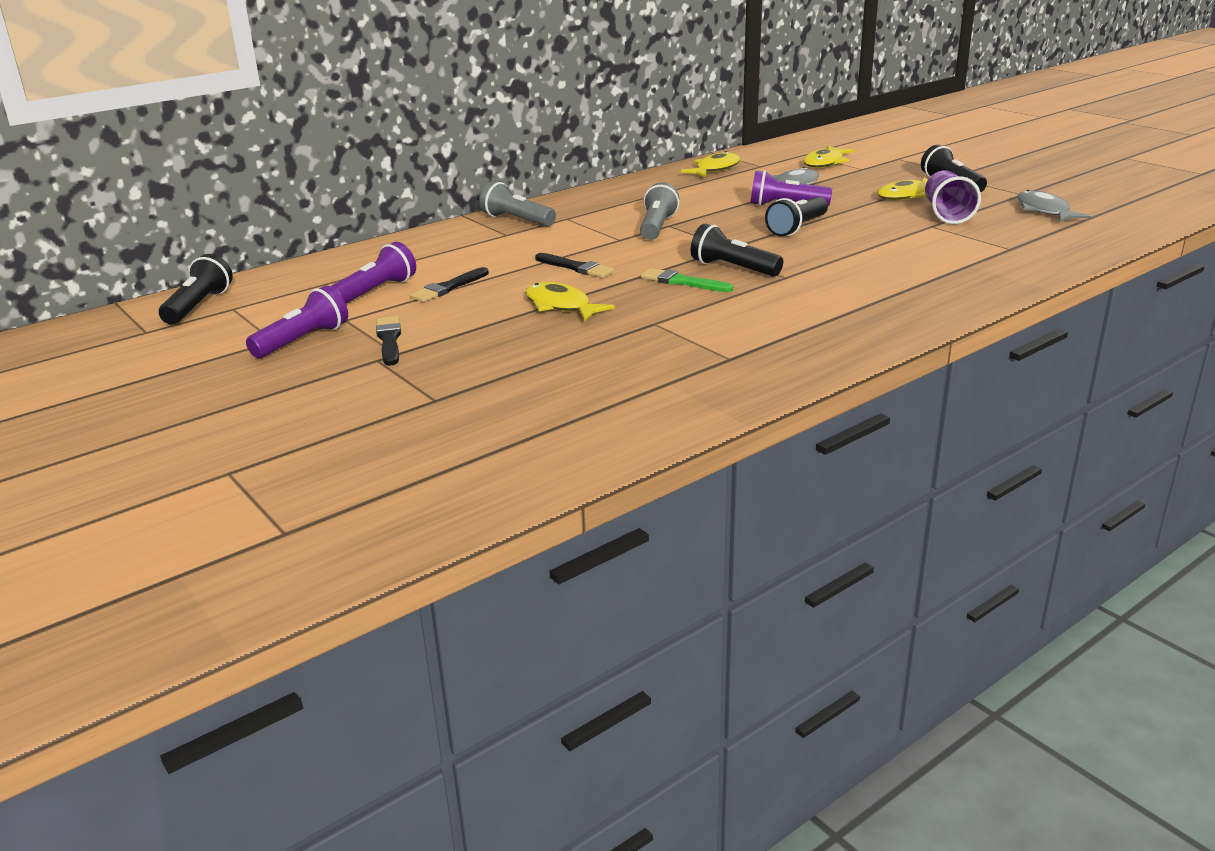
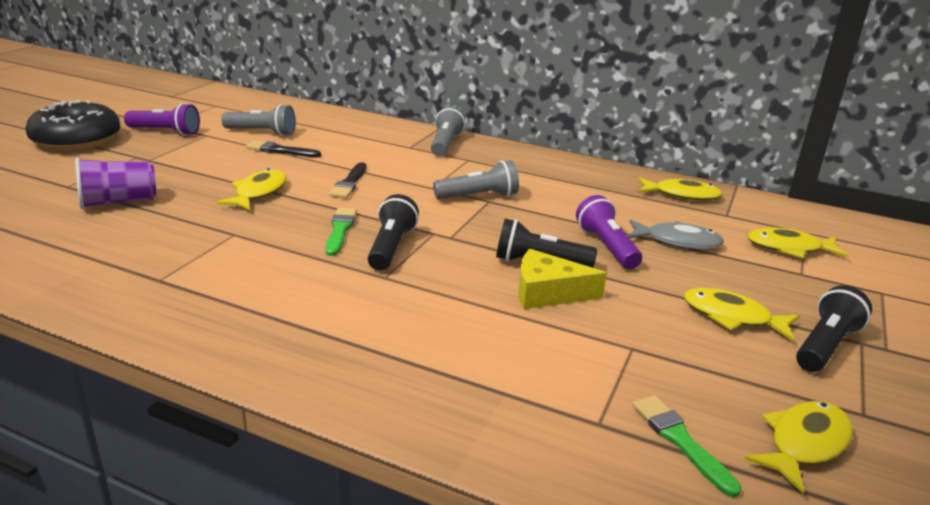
camera: 60 degrees right, 0 degrees up
(198, 306) = (216, 97): black flashlight -> none
(265, 394) = (77, 140): none -> black donut
(376, 291) = (262, 132): purple flashlight -> grey flashlight
(389, 340) = (172, 153): black brush -> none
(845, 233) = (548, 292): none -> yellow cheese
(947, 214) = (692, 355): purple cup -> purple cup (118, 202)
(1033, 234) = (680, 441): none -> green brush
(1044, 211) = (804, 444): grey fish -> yellow fish

